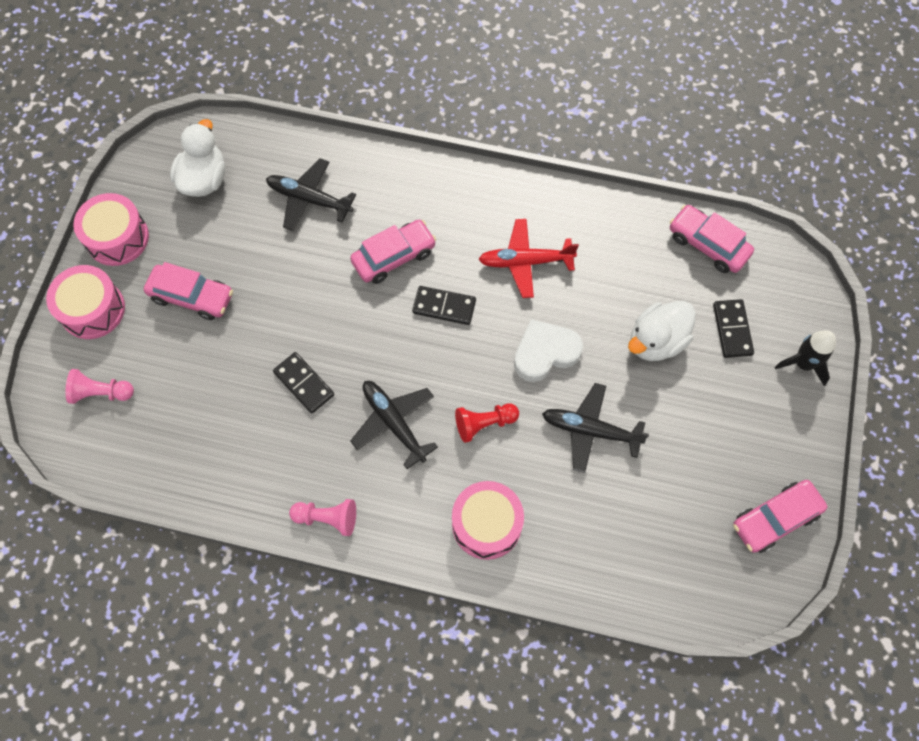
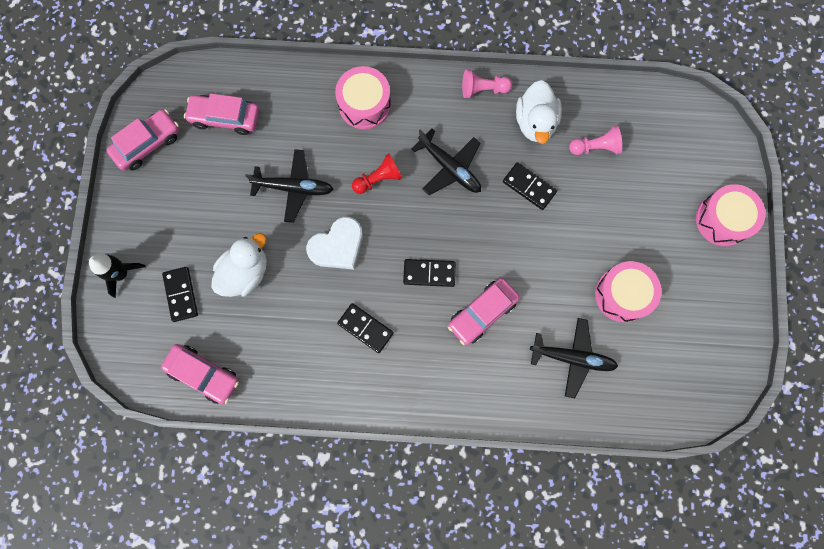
camera: 170 degrees right, 10 degrees up
(101, 393) = (687, 152): pink pawn -> pink pawn (595, 147)
(117, 238) = (729, 289): pink drum -> pink drum (622, 294)
(192, 296) = (644, 245): pink car -> pink car (225, 118)
(204, 179) = (674, 361): white duck -> white duck (535, 122)
(526, 262) = (365, 328): red plane -> black domino

